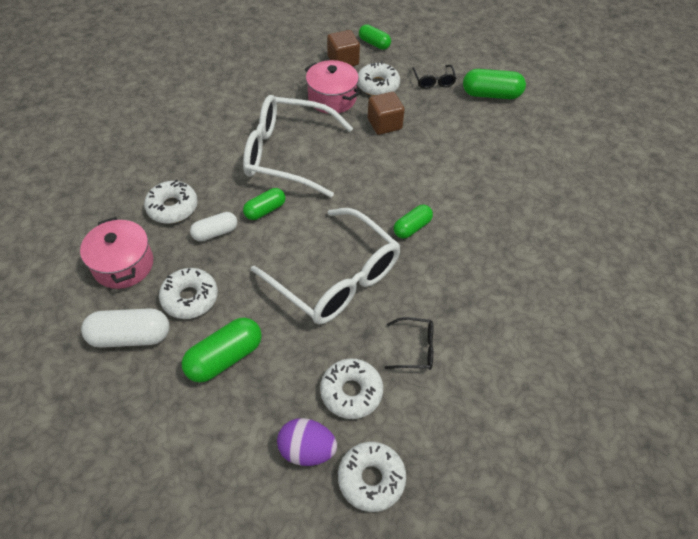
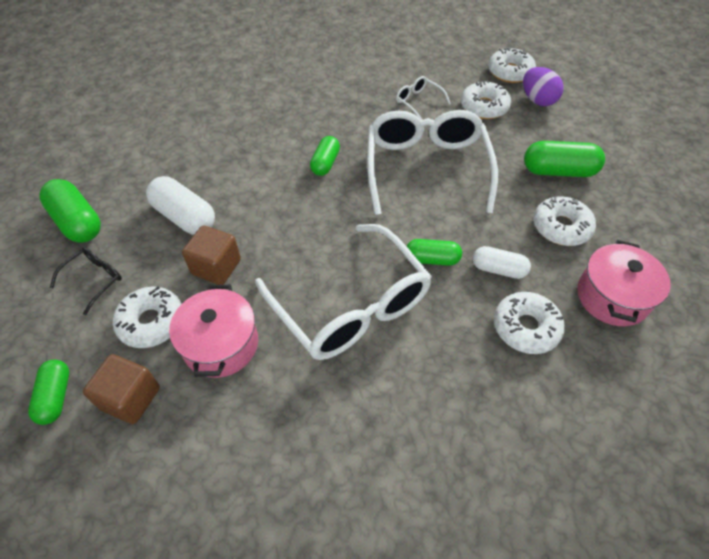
camera: 135 degrees left, 0 degrees up
(130, 336) = (631, 229): white capsule -> white capsule (185, 217)
(412, 227) = (325, 163): green capsule -> green capsule turned 75 degrees counterclockwise
(415, 348) = (418, 102): black glasses -> white glasses

